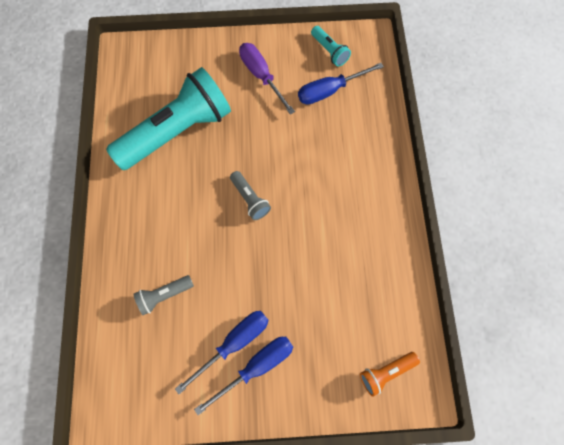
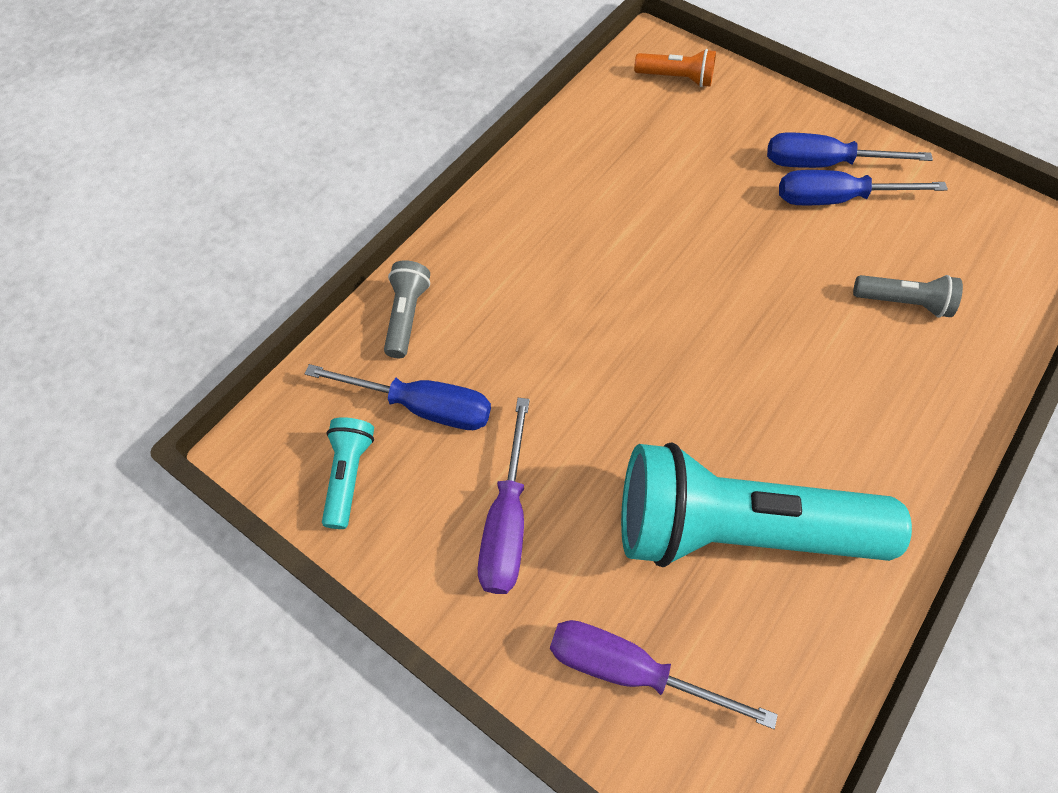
camera: 140 degrees left, 10 degrees down
(184, 63) = (630, 670): none -> purple screwdriver
(250, 199) = (691, 338): grey flashlight -> grey flashlight (407, 316)

